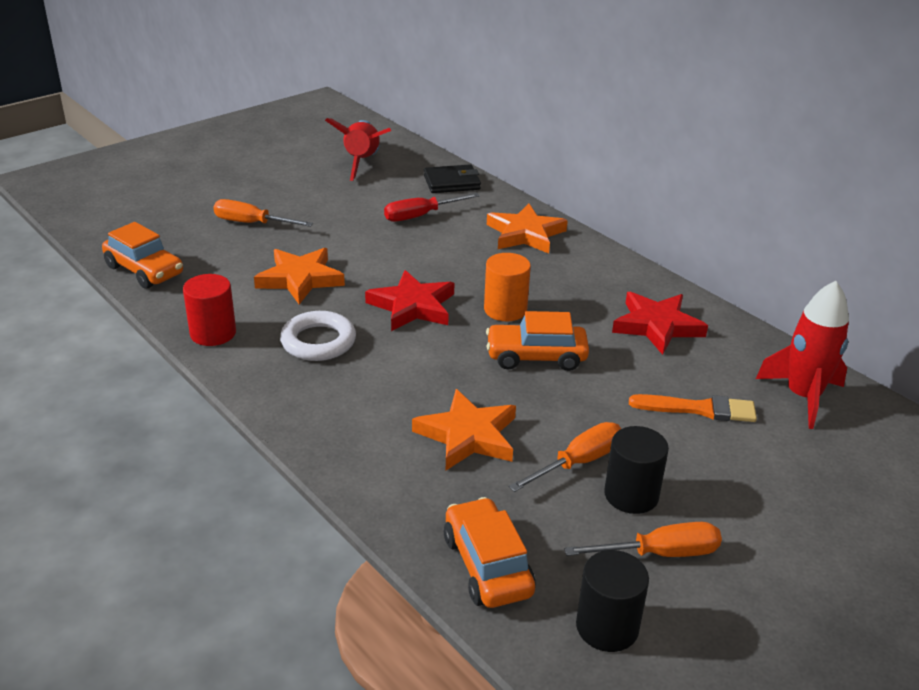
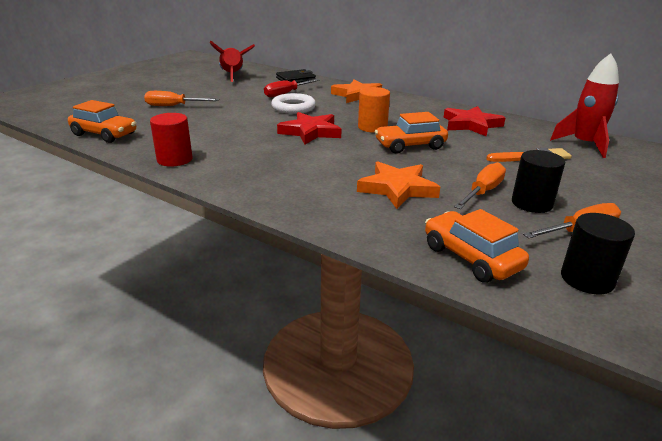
camera: 15 degrees left, 5 degrees down
(300, 279) = (224, 127): orange star -> none
(318, 341) = (256, 155): white ring -> white ring (293, 107)

